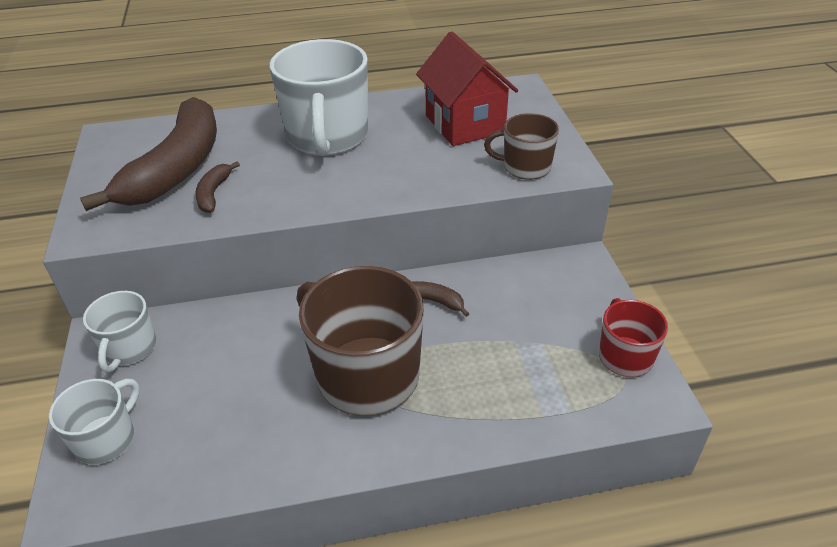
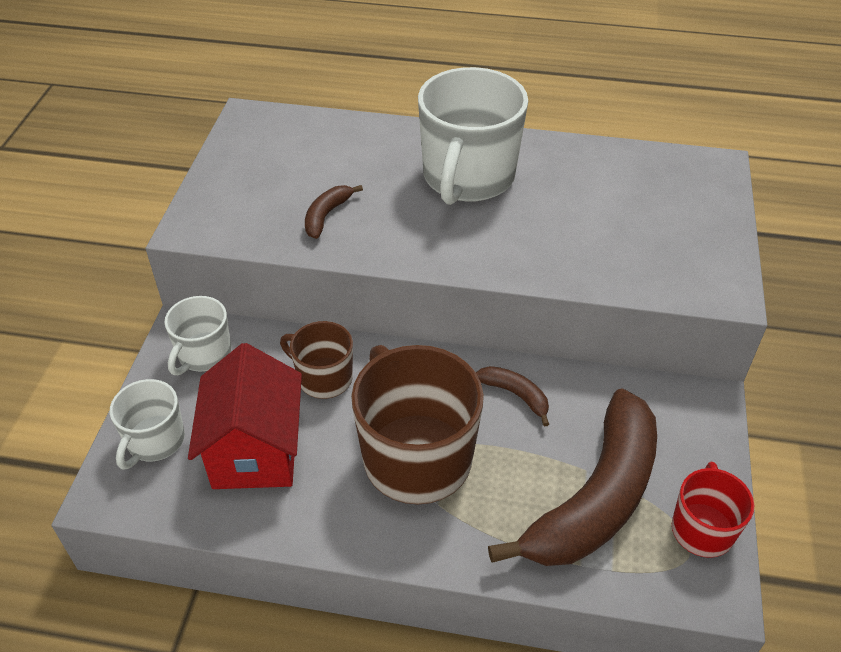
camera: 20 degrees right, 5 degrees up
(106, 439) = (155, 441): white mug -> white mug turned 150 degrees clockwise
(176, 168) = (301, 175): brown banana -> brown banana (595, 498)
(465, 124) = (627, 200): red house -> red house (255, 451)
(525, 167) = (672, 275): brown mug -> brown mug (324, 378)

